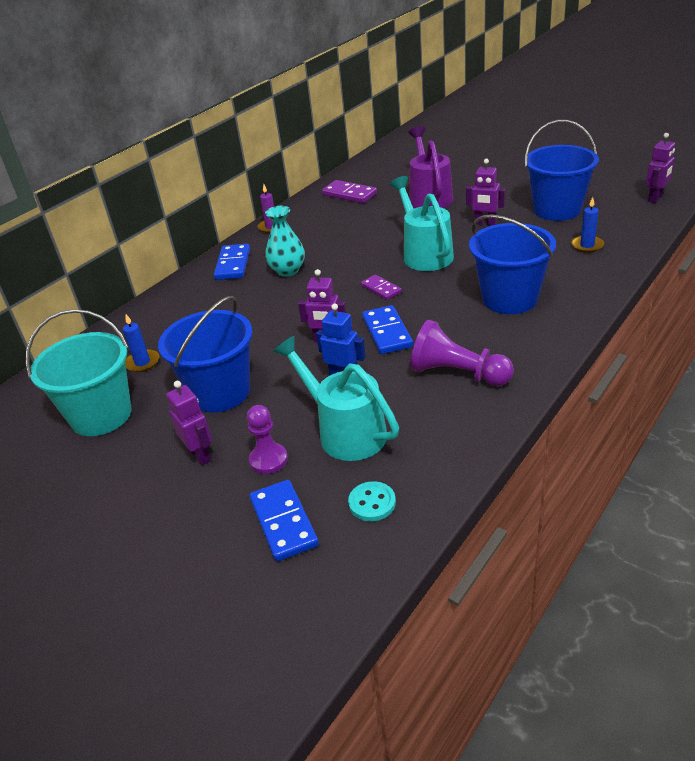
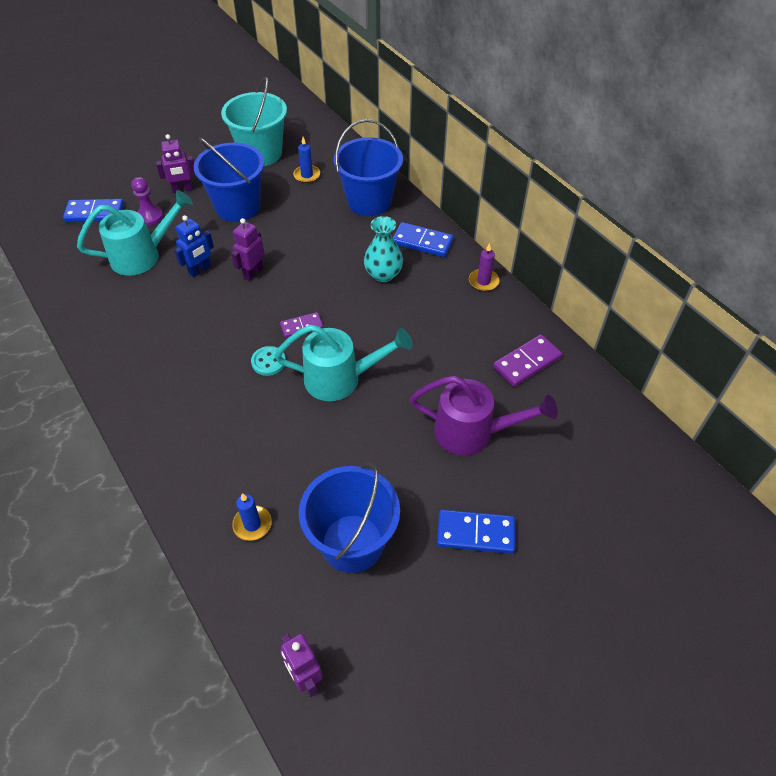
camera: 105 degrees right, 15 degrees up
(372, 503) = (73, 251): turquoise button -> turquoise button (268, 362)
(387, 332) = (233, 309): blue domino -> blue domino (475, 533)
(457, 373) = (146, 332): purple pawn -> none
(485, 223) = (369, 456): purple robot -> none
(509, 299) = (212, 409): blue bucket -> blue bucket (369, 201)

